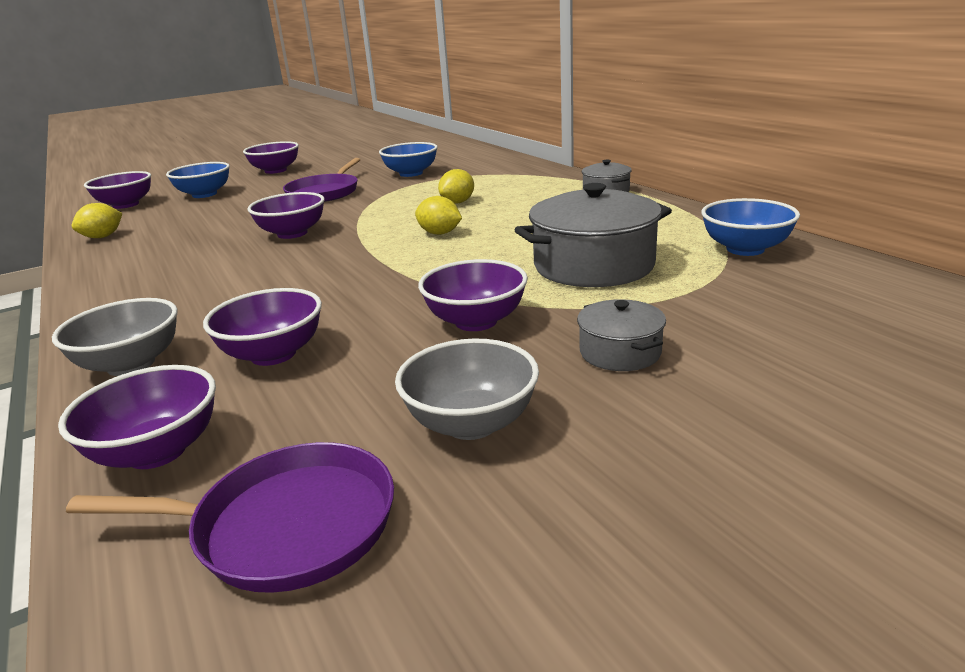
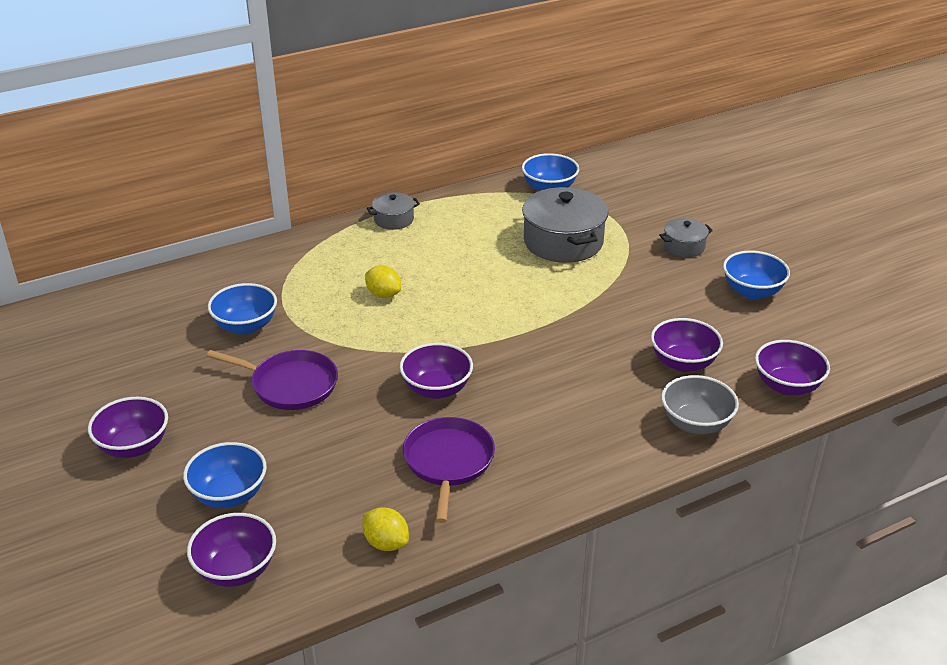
camera: 90 degrees left, 10 degrees up
(285, 526) = (830, 336): purple pan -> purple pan (448, 462)
(439, 233) = (471, 303): yellow lemon -> none
(471, 423) = (752, 291): grey bowl -> blue bowl
(476, 321) = (643, 288): purple bowl -> none

